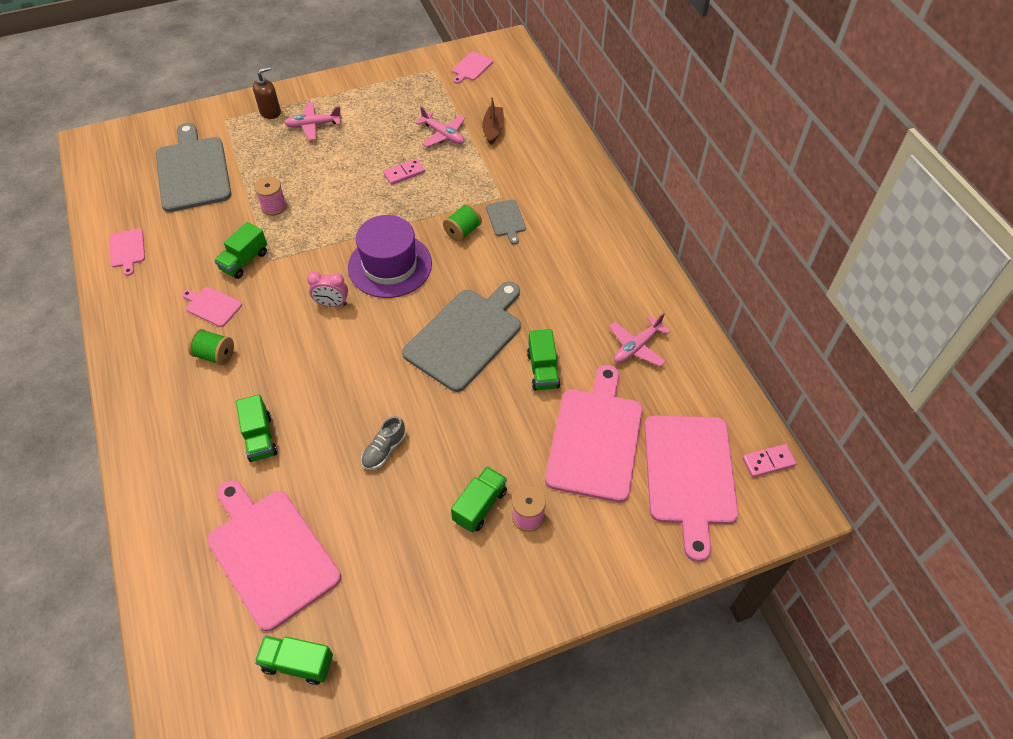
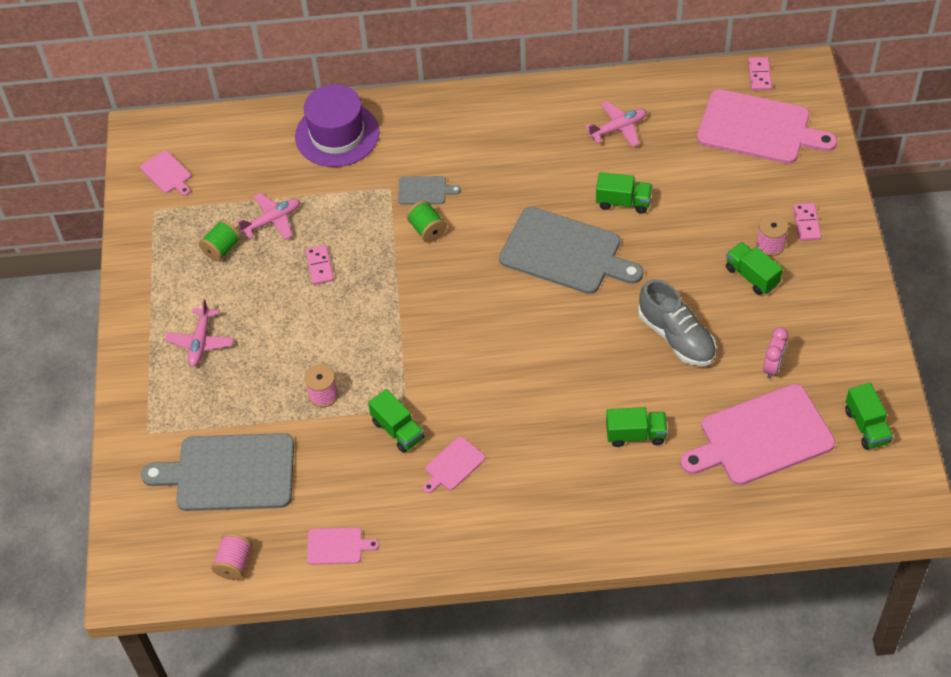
camera: 70 degrees left, 0 degrees up
(110, 194) = (234, 563): none -> pink spool
(215, 355) = (521, 466): green spool -> green spool (222, 248)
(270, 112) = (156, 383): brown soap dispenser -> none
(298, 663) = (867, 426): green truck -> green truck turned 45 degrees counterclockwise
(332, 304) = (487, 356): pink clock -> pink clock (773, 366)
(384, 450) = (676, 337): grey shoe -> grey shoe, size x1.78
(390, 265) = (452, 299): purple hat -> purple hat (337, 134)
(465, 336) = (565, 252): grey cutting board -> grey cutting board turned 150 degrees clockwise
(493, 129) = (283, 174): brown boat -> none
(570, 549) = (806, 223): none -> pink domino
(595, 439) = (707, 182): pink cutting board -> none
(636, 347) = (618, 128): pink plane -> pink plane turned 90 degrees counterclockwise

